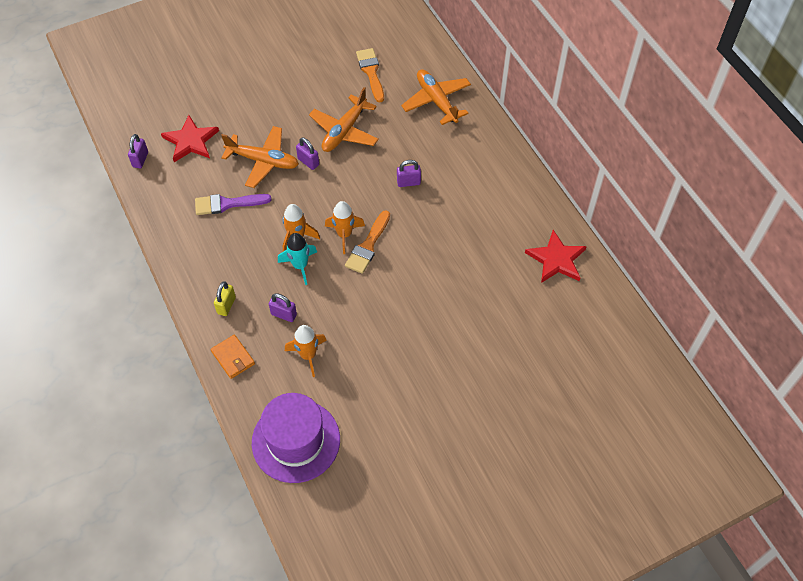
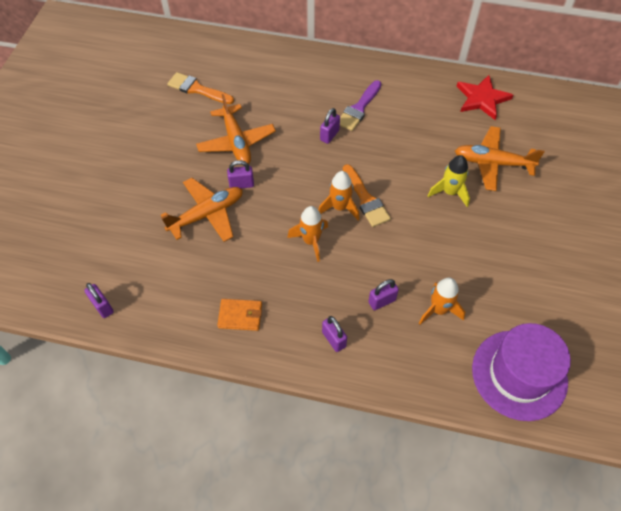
camera: 50 degrees left, 0 degrees up
(190, 141) = (126, 253): red star -> none
(226, 305) = (334, 339): yellow padlock -> purple padlock
(227, 204) = (225, 269): purple brush -> purple brush (359, 108)
(233, 358) = (394, 369): orange wallet -> orange wallet (240, 316)
(300, 266) = (342, 257): turquoise rocket -> none
(428, 296) = (450, 192): none -> yellow rocket
(436, 101) = (270, 70): orange plane -> orange plane (492, 163)

